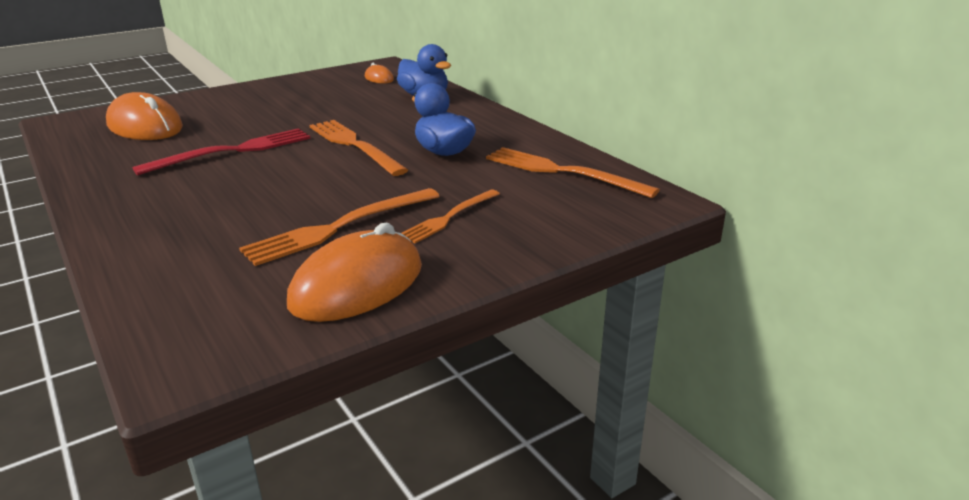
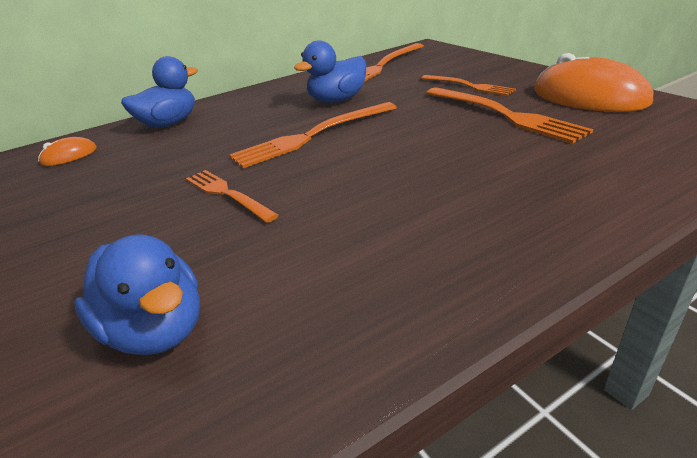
camera: 85 degrees left, 5 degrees up
(145, 126) = (157, 330): orange mouse -> blue duck
(232, 151) = (317, 203): red fork -> none
(271, 127) = (228, 194): none -> orange fork

